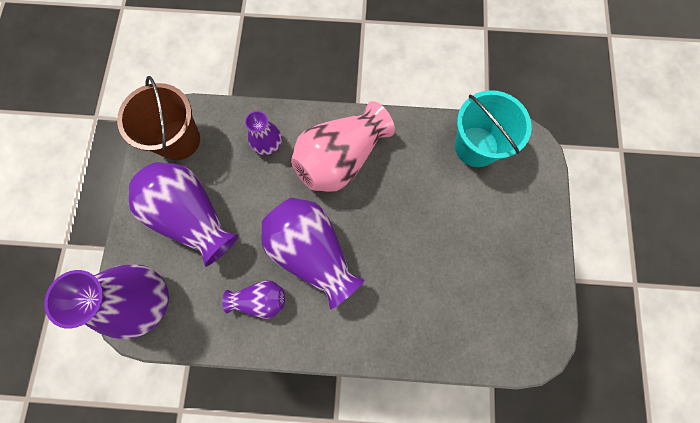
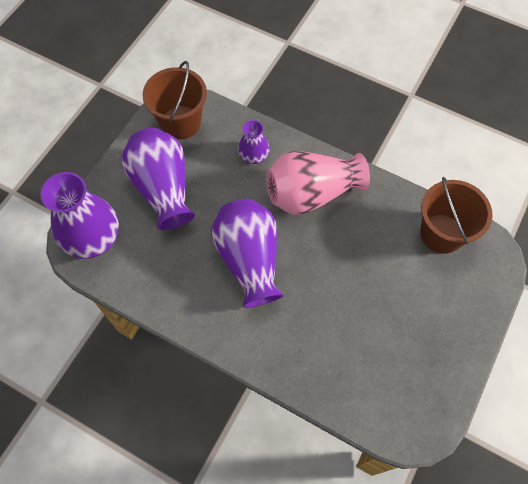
camera: 25 degrees right, 10 degrees down
(260, 300) = (186, 278): purple vase -> none
(476, 146) = (441, 233): turquoise bucket -> brown bucket

